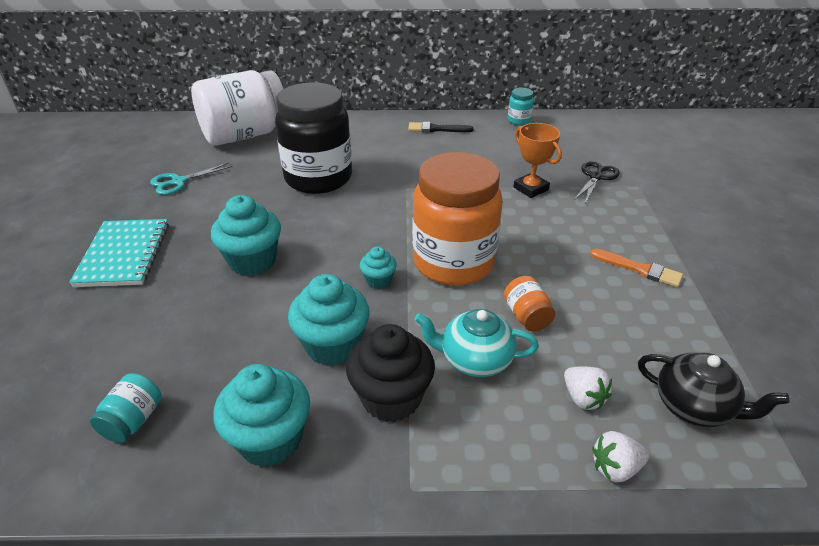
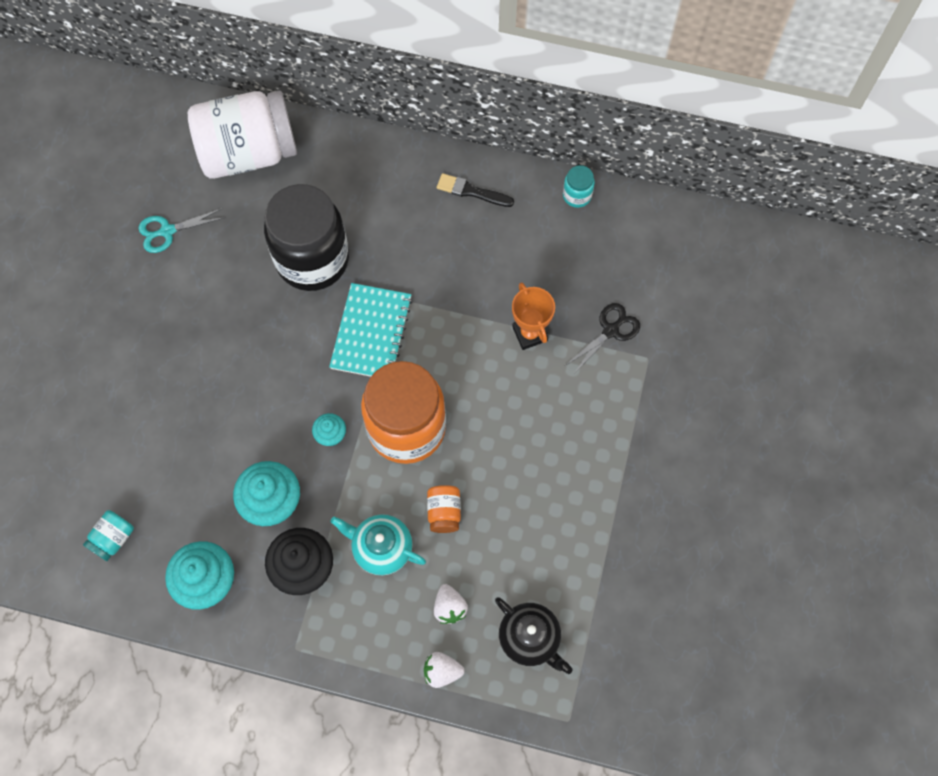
camera: 15 degrees right, 30 degrees up
(124, 254) = (110, 340): turquoise notebook -> turquoise notebook (371, 333)
(252, 261) = (224, 379): turquoise cupcake -> none
(639, 269) = (575, 481): orange brush -> none

